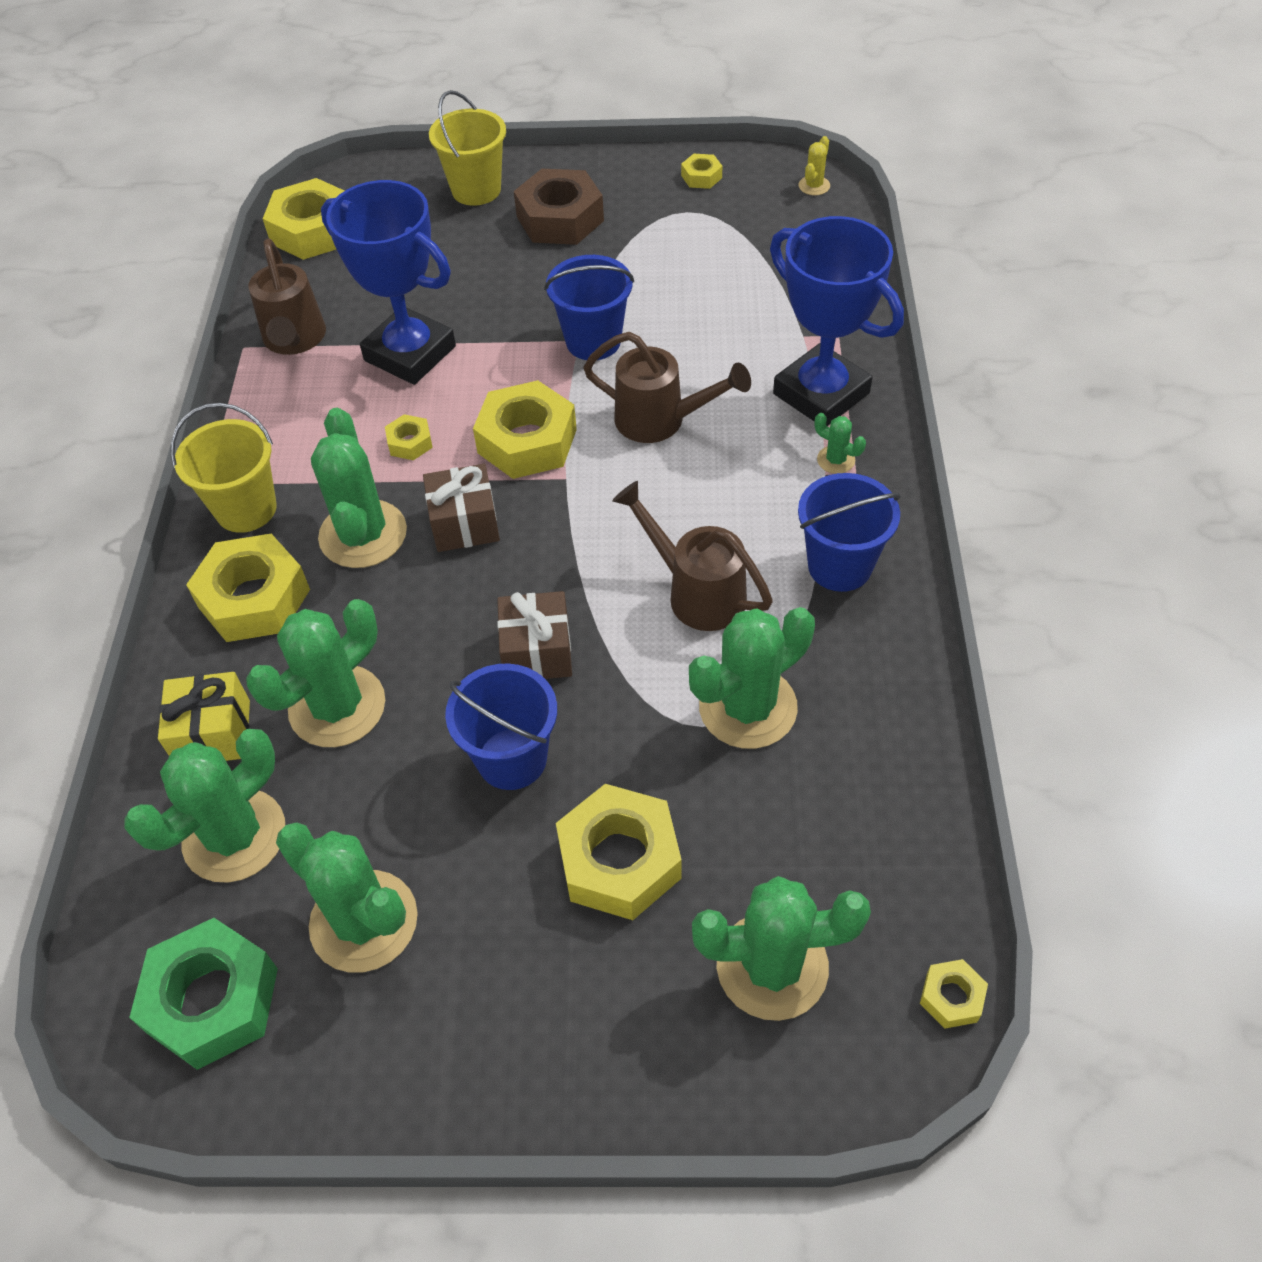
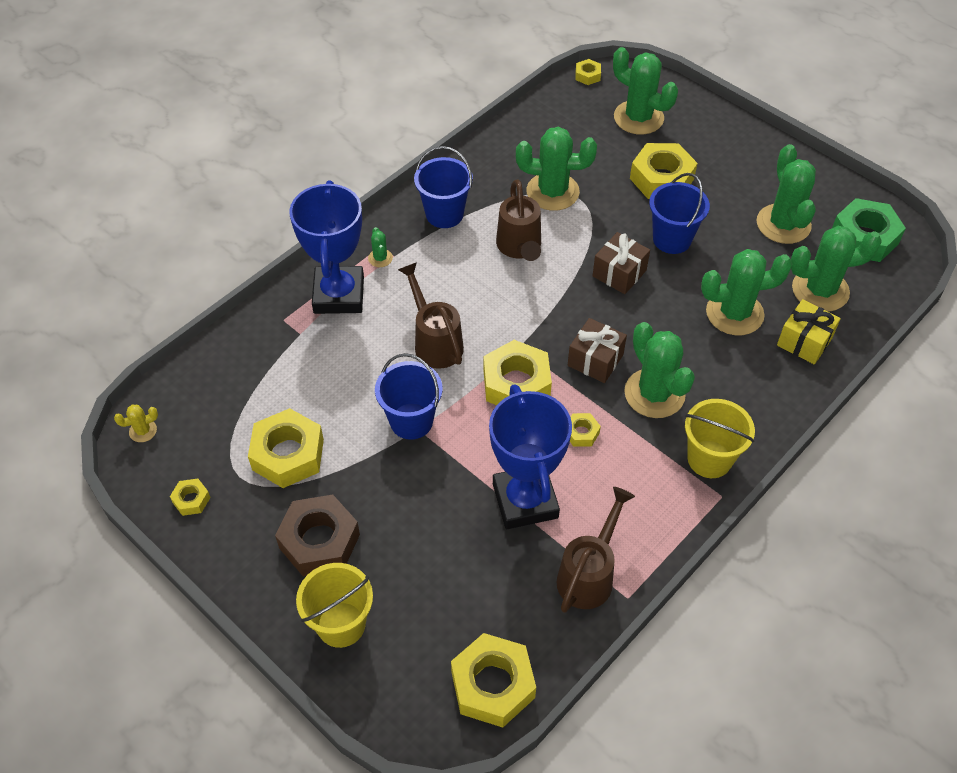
camera: 140 degrees left, 0 degrees up
(254, 598) = (740, 398): yellow nut -> yellow nut (288, 454)
(363, 534) = (654, 393): green cactus -> green cactus turned 60 degrees counterclockwise

